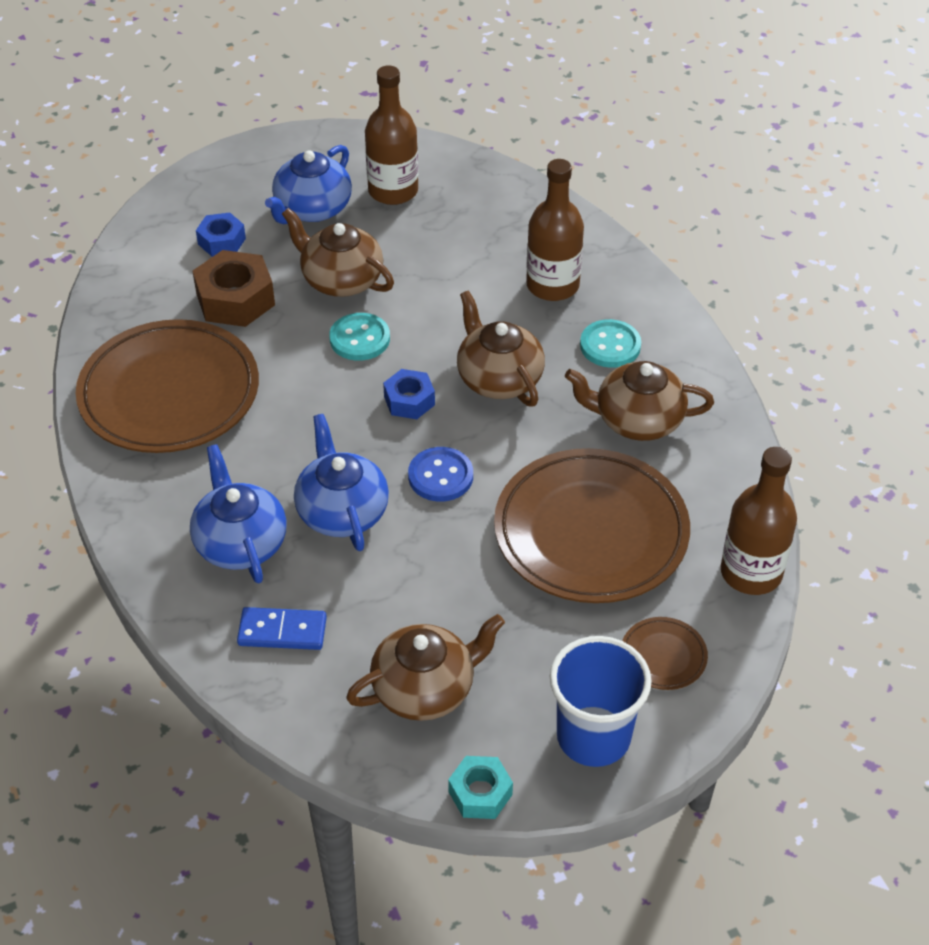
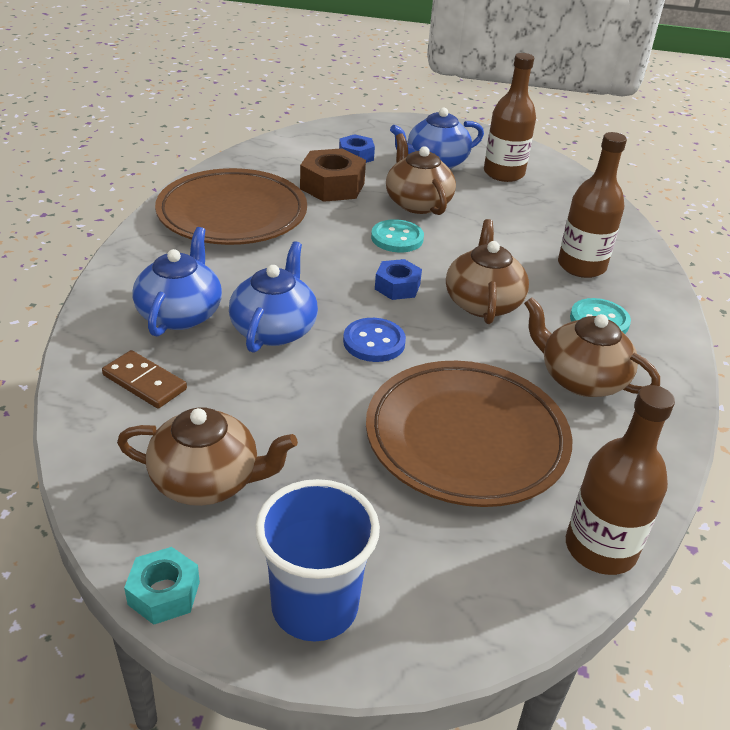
camera: 30 degrees right, 10 degrees down
(282, 631) = (145, 382): blue domino -> brown domino
(663, 656) = (447, 574): brown plate -> none

